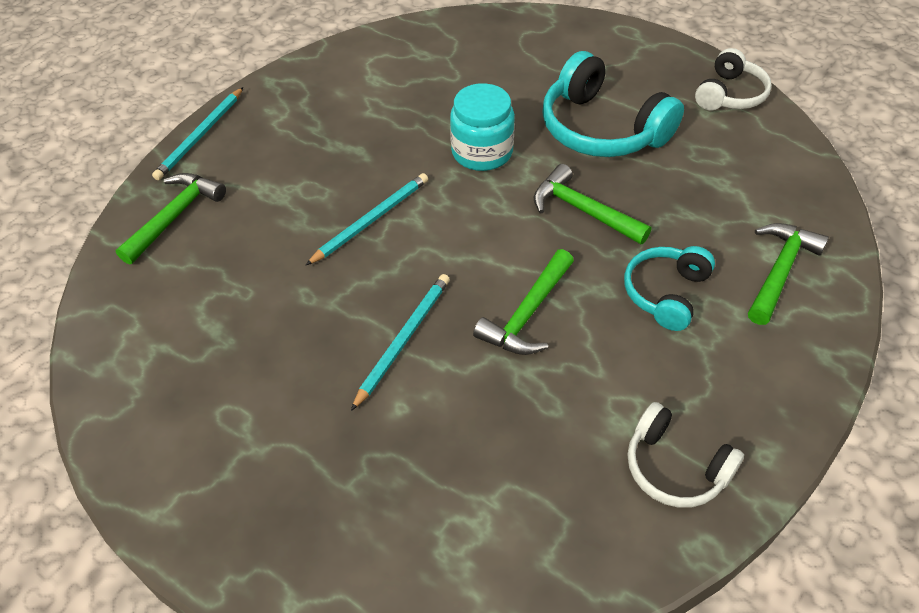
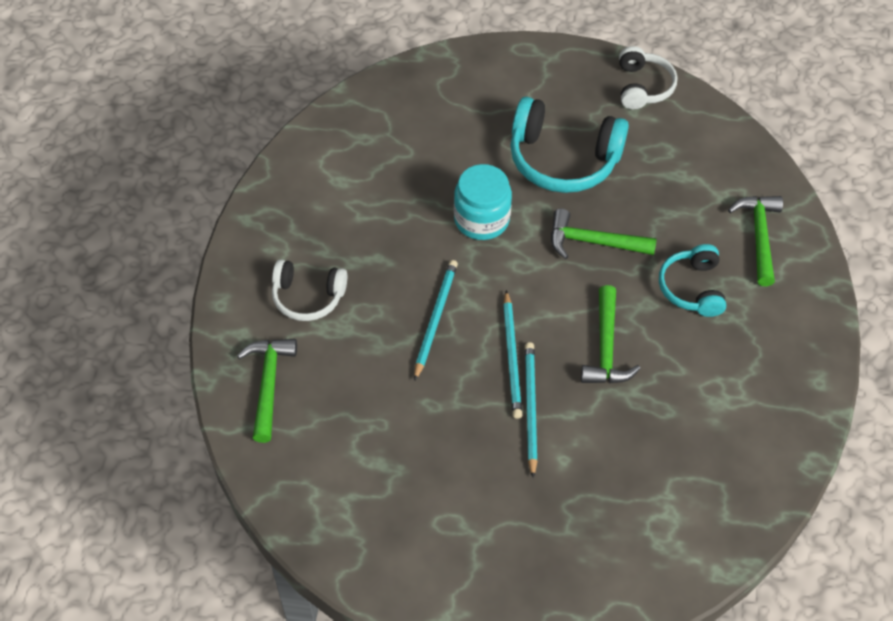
camera: 30 degrees left, 5 degrees up
(200, 136) = (227, 300): turquoise pencil -> turquoise pencil (512, 357)
(675, 467) = (768, 417): white headphones -> white headphones (308, 297)

